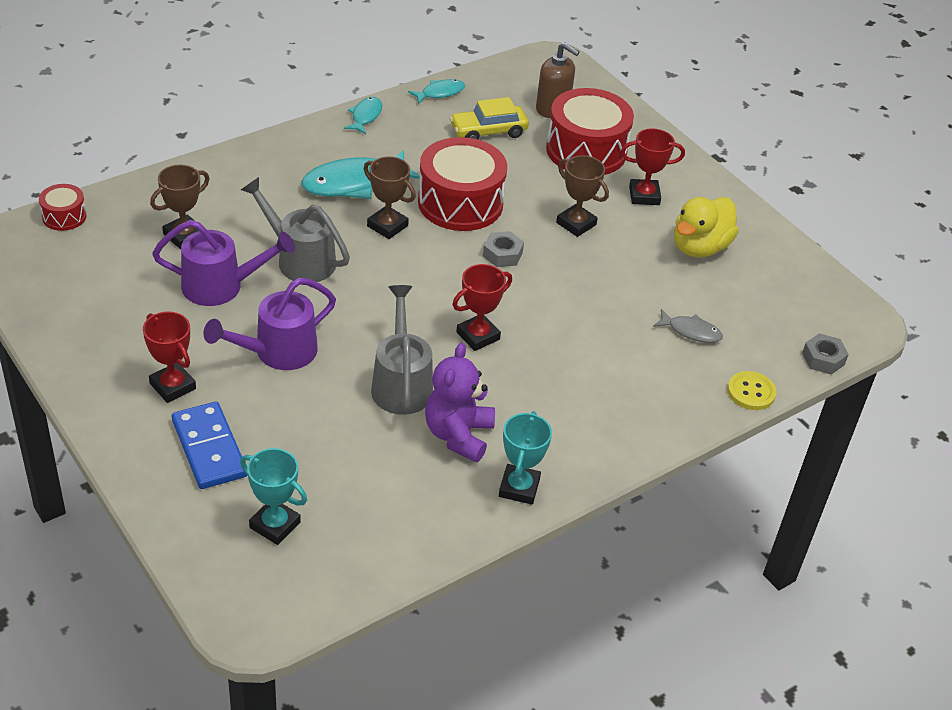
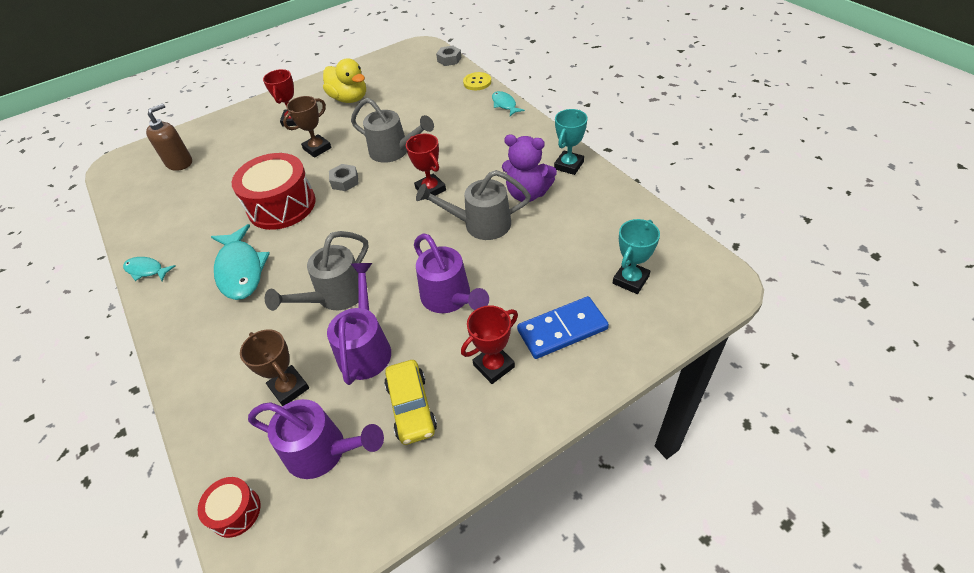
camera: 80 degrees left, 5 degrees up
(106, 265) = (324, 452): none -> purple watering can
(387, 226) = (301, 245): brown trophy -> none
(440, 93) = (132, 225): turquoise fish -> turquoise fish (505, 104)
(488, 131) = (196, 195): yellow car -> yellow car (411, 407)
(519, 488) = (569, 165): turquoise trophy -> turquoise trophy turned 75 degrees counterclockwise
(565, 299) = (394, 151): none -> grey watering can
(586, 150) = (236, 146): red drum -> none
(691, 331) = (427, 102): grey fish -> none

